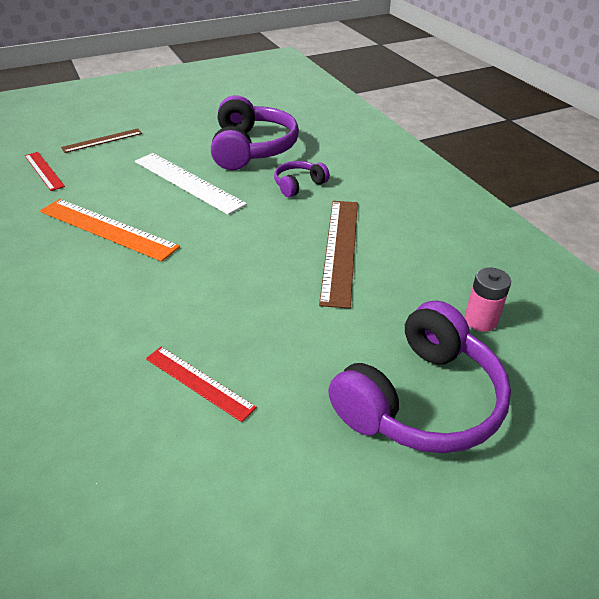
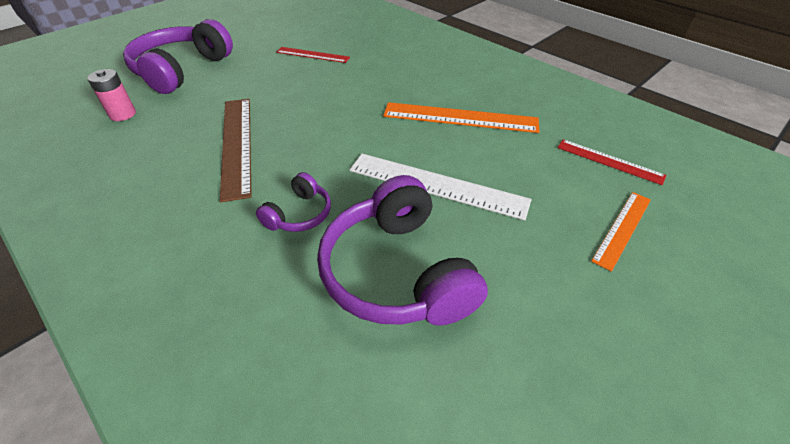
camera: 160 degrees right, 5 degrees up
(102, 140) = (622, 228): brown ruler -> orange ruler

